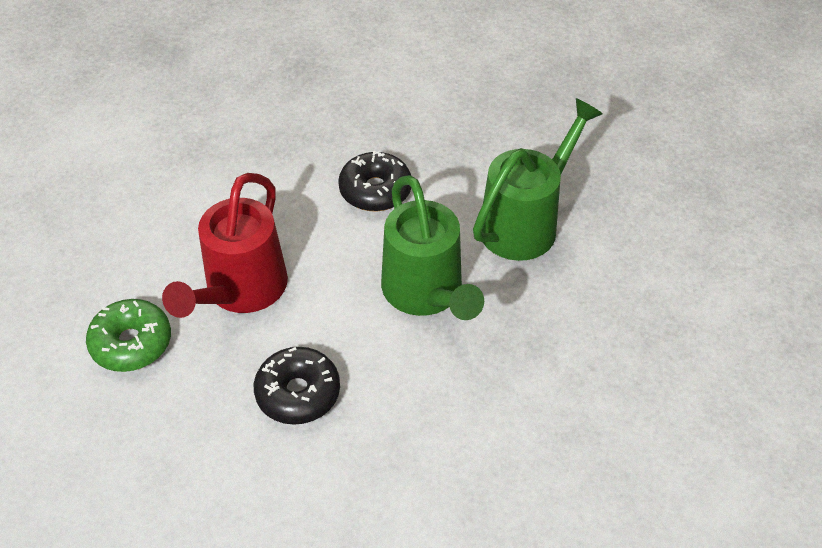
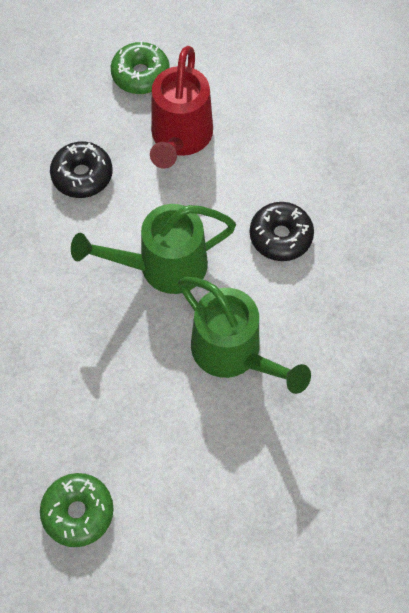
camera: 95 degrees right, 15 degrees up
(240, 292) = (179, 139): red watering can -> red watering can turned 105 degrees counterclockwise
(745, 344) = (78, 512): none -> green donut

